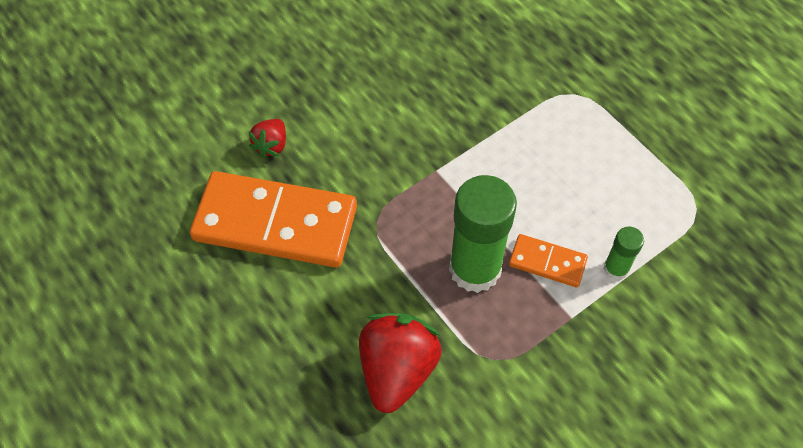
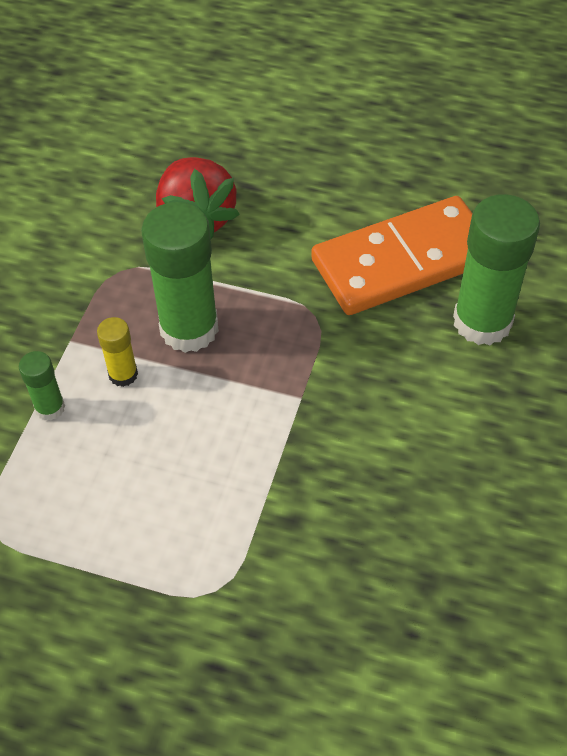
camera: 145 degrees right, 5 degrees down
(271, 145) = (482, 322): red strawberry -> green glue stick
(547, 262) = (123, 374): orange domino -> yellow glue stick

